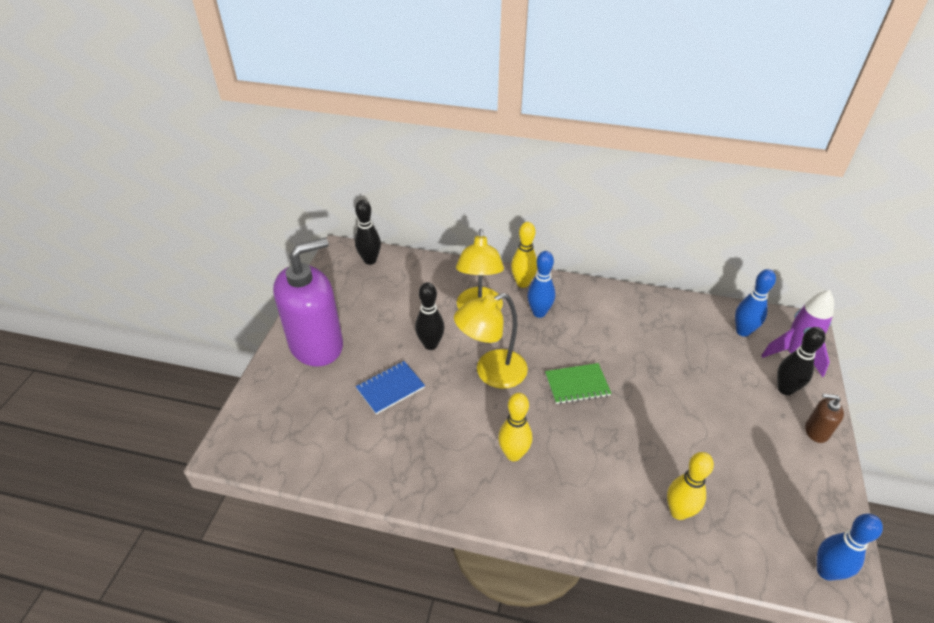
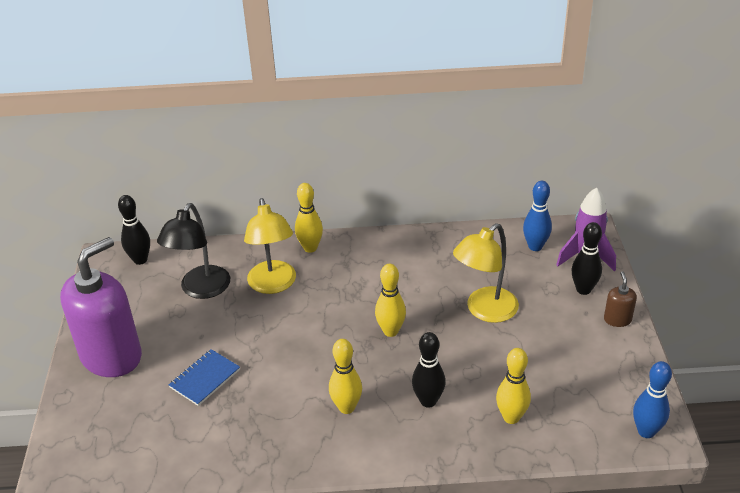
camera: 15 degrees left, 5 degrees down
(413, 300) = (201, 290): none -> black lamp
(430, 344) = (233, 328): black bowling pin -> black bowling pin (428, 401)
(491, 373) = (303, 340): yellow lamp -> yellow lamp (485, 311)
(539, 312) = (335, 273): blue bowling pin -> none
(577, 385) = (390, 331): green notebook -> yellow bowling pin
(816, 431) = (617, 319): brown soap dispenser -> brown soap dispenser turned 90 degrees clockwise

